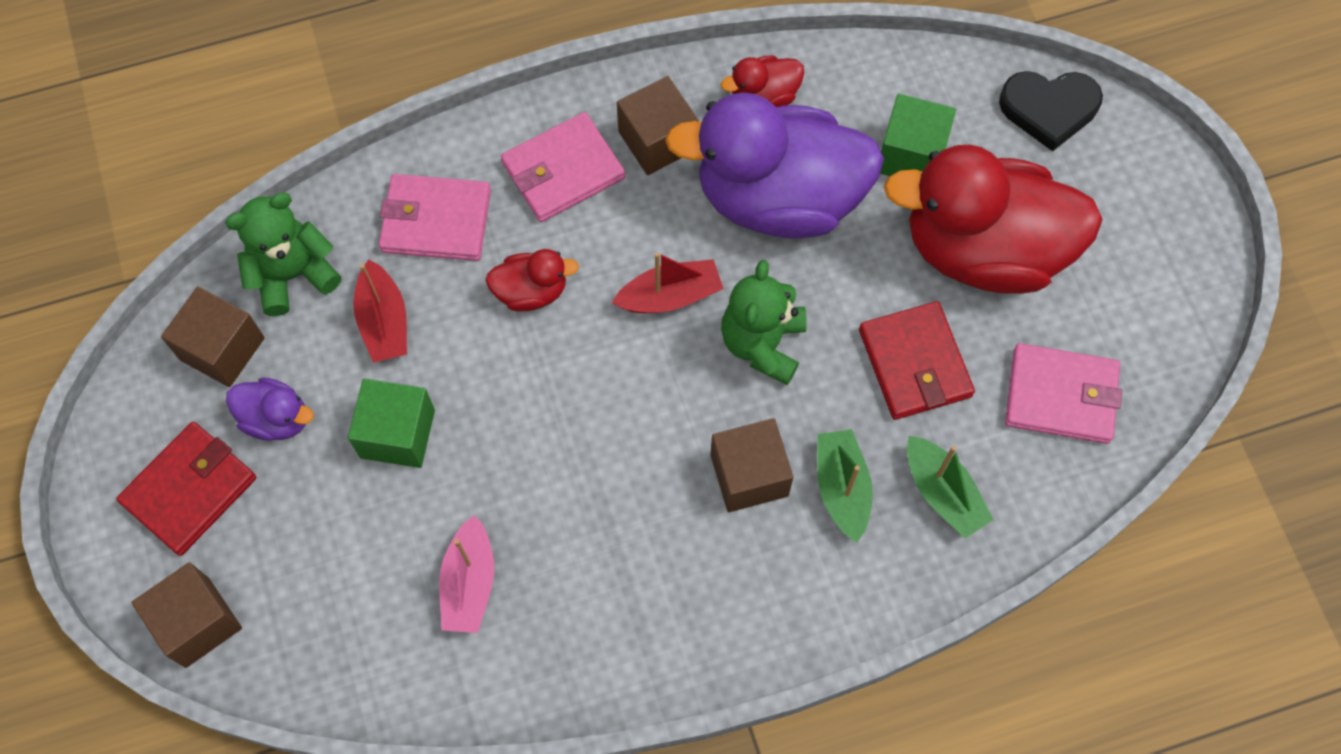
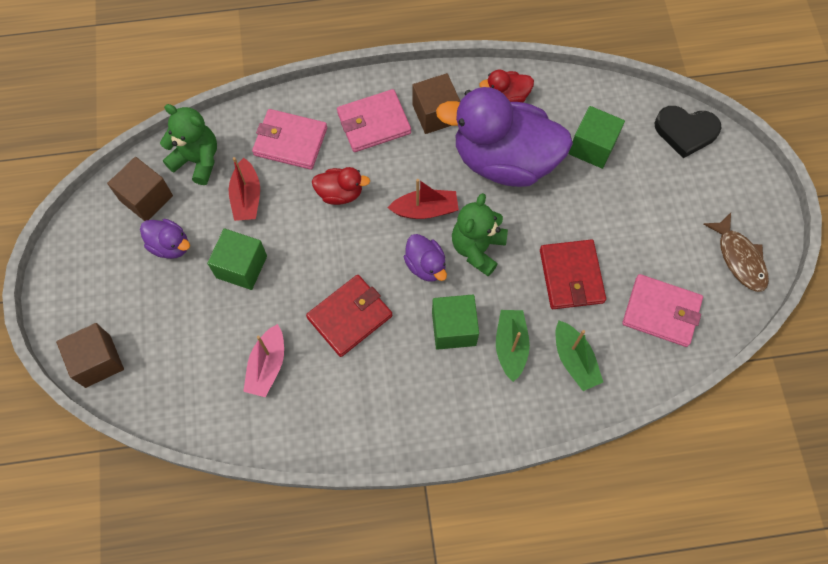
camera: 10 degrees right, 0 degrees up
(189, 490) = (109, 280): red wallet -> red wallet (349, 317)
(293, 274) = (197, 160): green teddy bear -> green teddy bear turned 45 degrees clockwise
(687, 384) = (426, 265): none -> purple duck
(749, 475) = (454, 328): brown cube -> green cube
(983, 250) = (628, 212): red duck -> none
(1164, 293) = (739, 258): none -> brown fish

